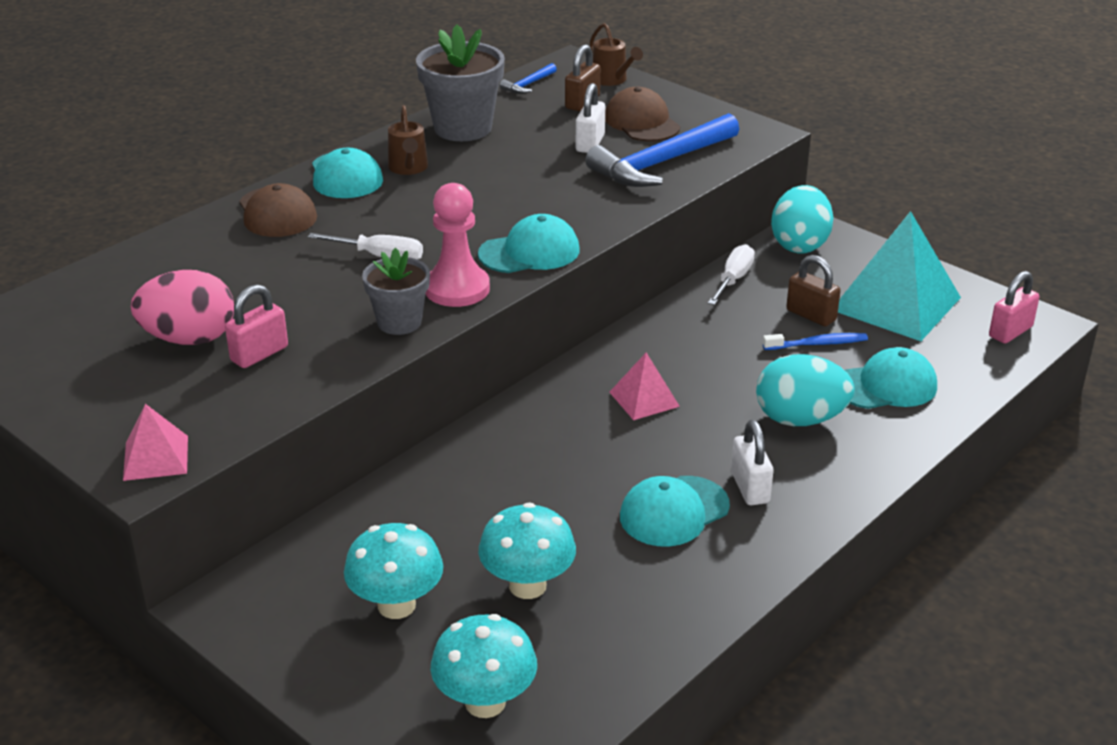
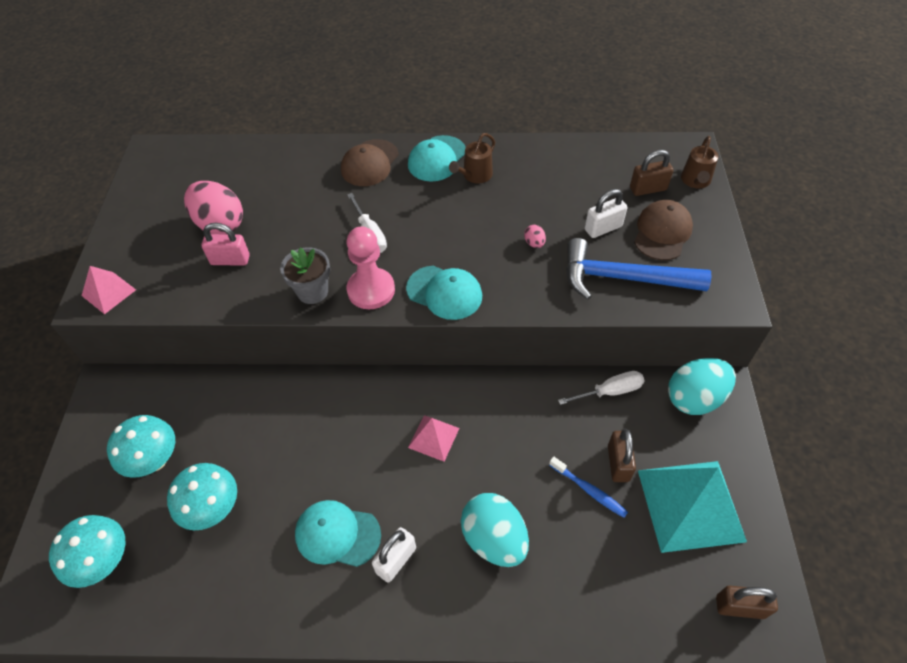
camera: 50 degrees right, 20 degrees up
(463, 128) = (547, 163): grey flower pot -> none
(528, 84) = (635, 151): blue hammer -> none
(549, 182) = (534, 243): none -> pink egg
(886, 386) = (583, 566): turquoise cap -> none
(1010, 332) = (739, 607): pink padlock -> brown padlock

